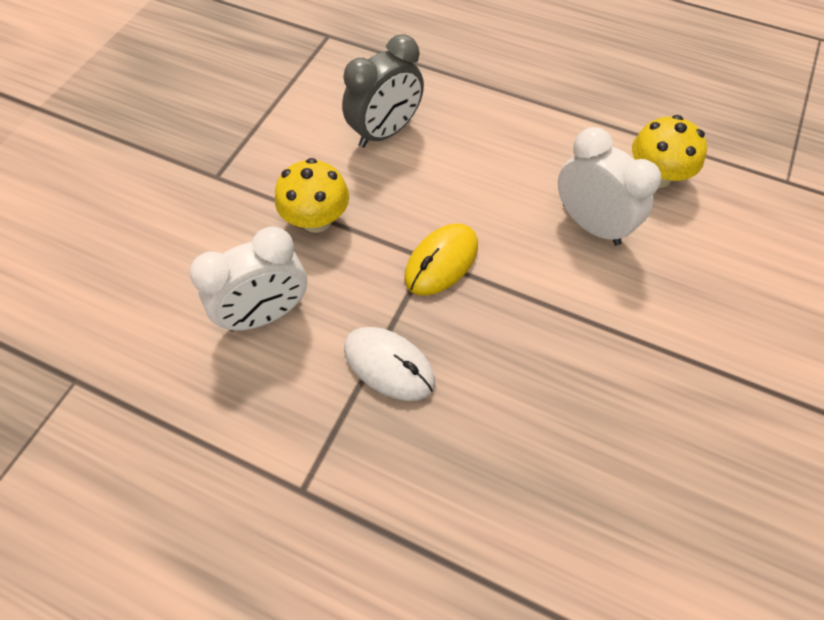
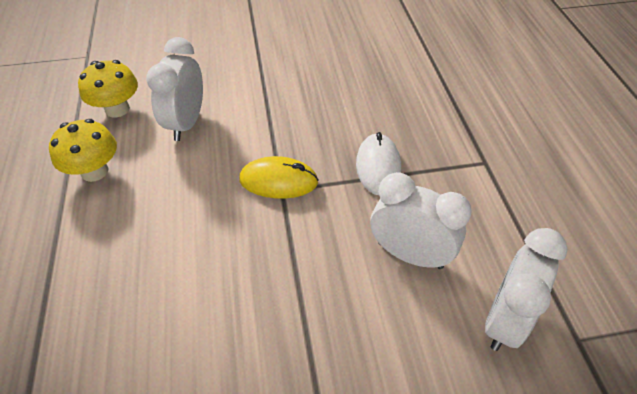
camera: 125 degrees left, 10 degrees down
(145, 338) = (504, 320): none -> white clock
(316, 220) = (302, 280): yellow mushroom -> yellow mushroom (94, 171)
(385, 132) = (164, 292): grey clock -> none

